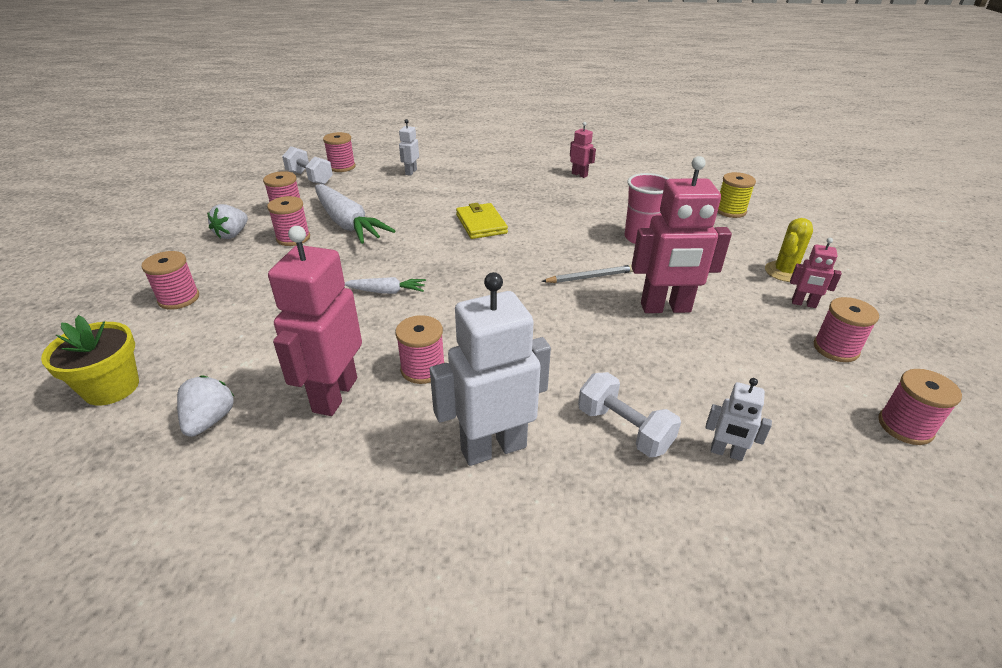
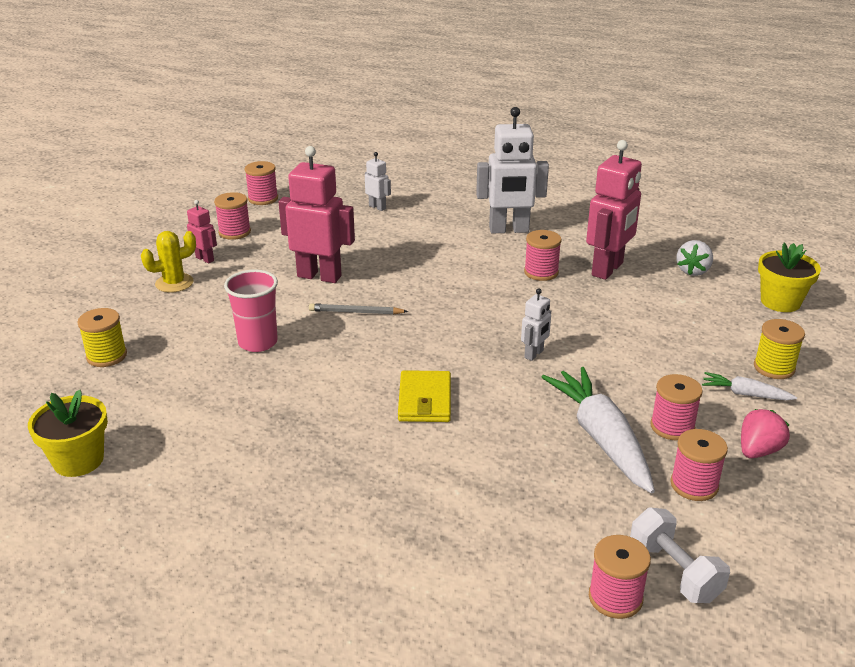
camera: 160 degrees left, 5 degrees down
(179, 298) = (774, 368): pink spool -> yellow spool
(232, 234) = (758, 451): white strawberry -> pink strawberry
(386, 291) = (560, 335): white carrot -> white carrot (745, 394)
(411, 172) = (485, 546): white robot -> white robot (534, 354)
(579, 174) = (210, 469): pink robot -> none
(624, 429) = (425, 224): white dumbbell -> none
(653, 167) = (78, 460): none -> yellow flower pot

